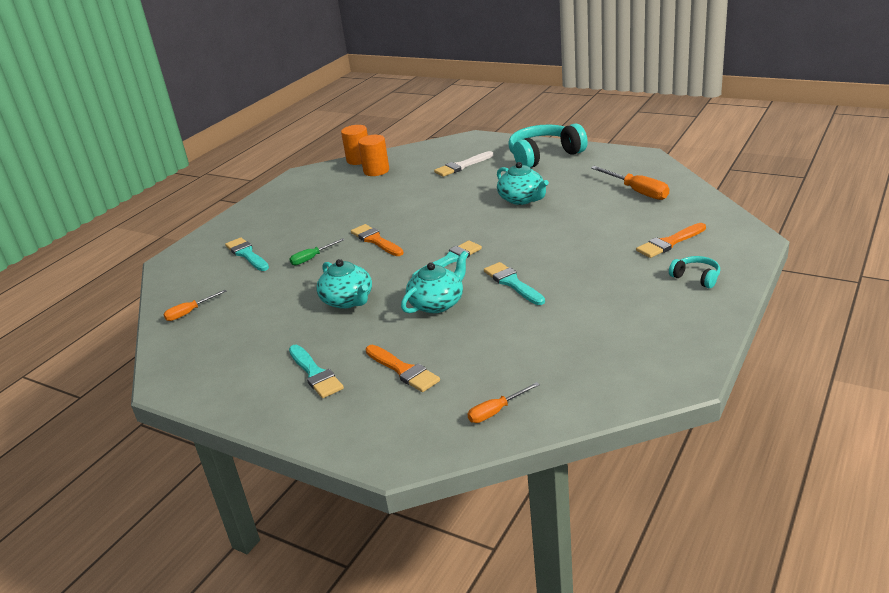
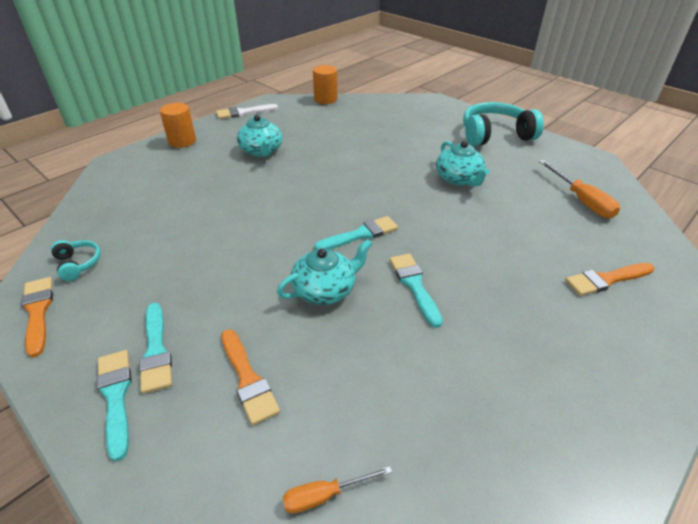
camera: 10 degrees right, 10 degrees up
(189, 312) = (91, 227): orange screwdriver -> none
(247, 254) = (179, 174): turquoise brush -> turquoise brush (116, 396)
(312, 258) = (233, 194): green screwdriver -> none
(348, 300) = (239, 257): turquoise teapot -> turquoise teapot (261, 151)
(376, 171) = (335, 114): orange cylinder -> orange cylinder (182, 141)
(376, 240) = (300, 190): orange brush -> orange brush (38, 312)
(462, 166) = (414, 127): white brush -> white brush (243, 112)
(696, 277) = (631, 343): turquoise headphones -> turquoise headphones (78, 264)

